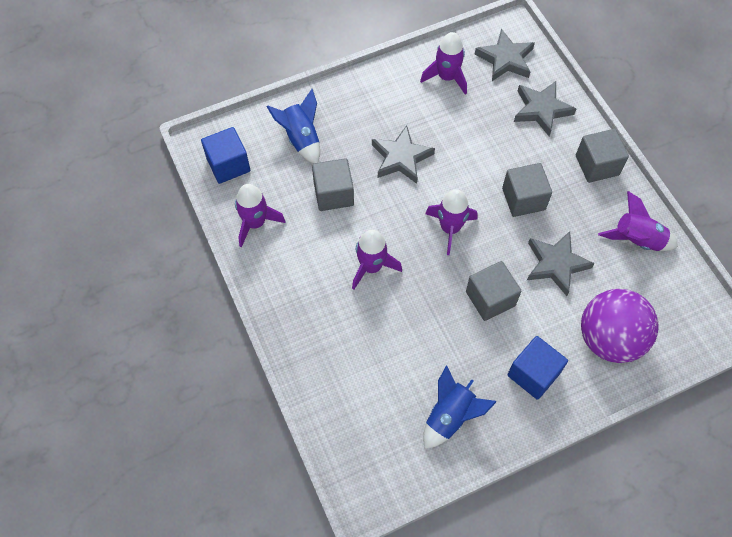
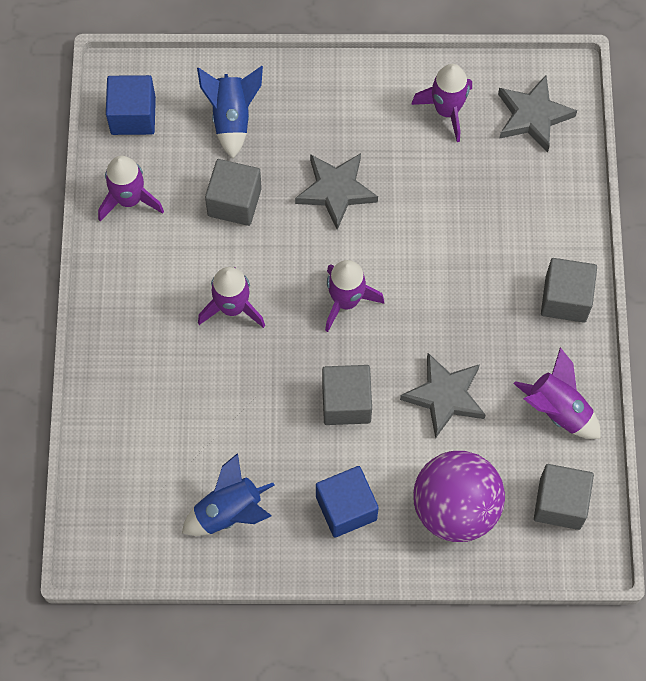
camera: 25 degrees right, 5 degrees up
(523, 199) = (452, 302): grey cube -> grey cube (560, 503)
(541, 110) = (539, 201): grey star -> none

